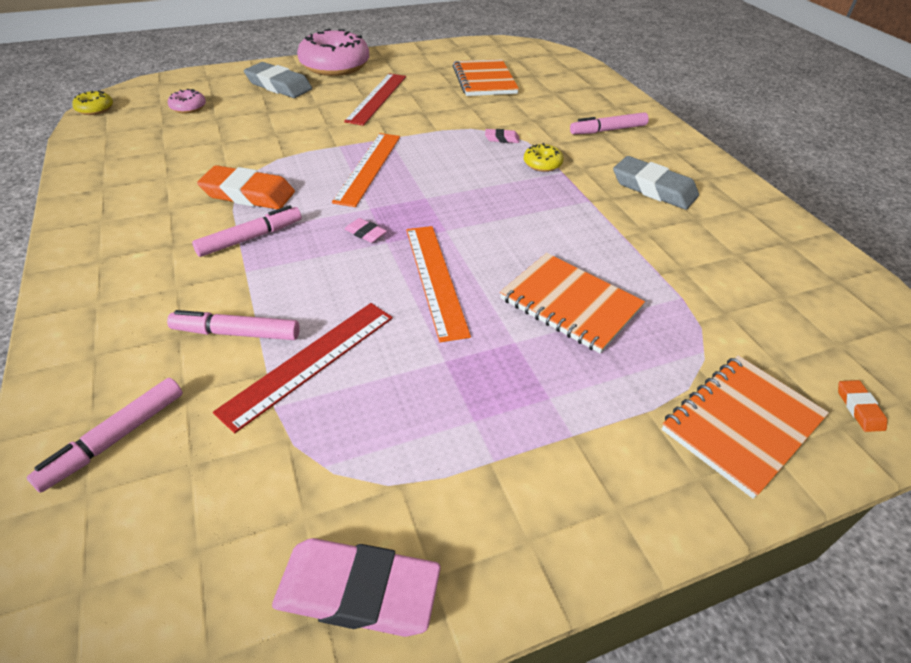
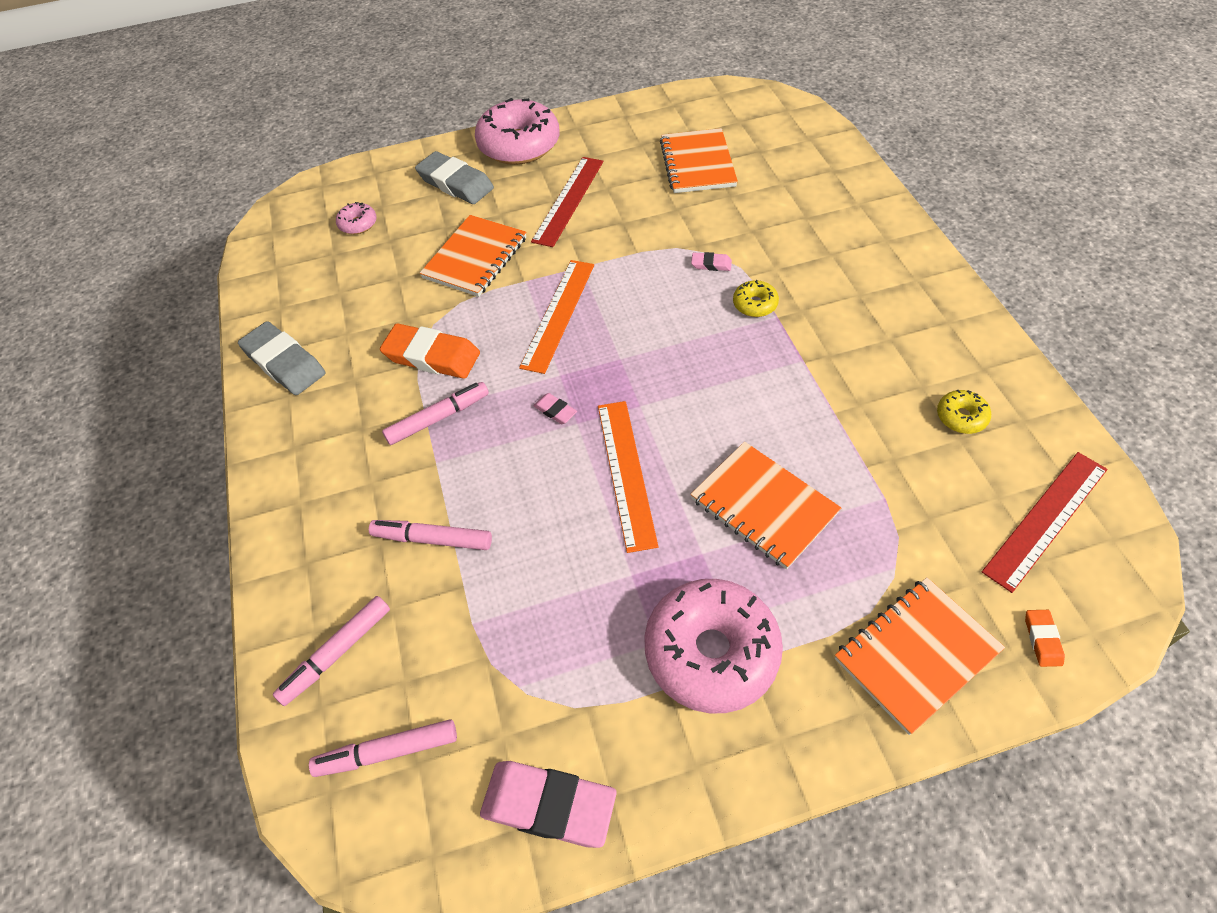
camera: 10 degrees right, 10 degrees up
(95, 109) = (259, 230): yellow donut -> yellow donut (961, 417)
(294, 131) = (475, 258): none -> orange notebook
(309, 362) = (502, 574): red ruler -> red ruler (1045, 519)
(533, 427) = (711, 652): none -> pink donut
(608, 130) = (840, 246): pink marker -> pink marker (387, 752)
(653, 188) = (880, 340): grey eraser -> grey eraser (284, 363)

